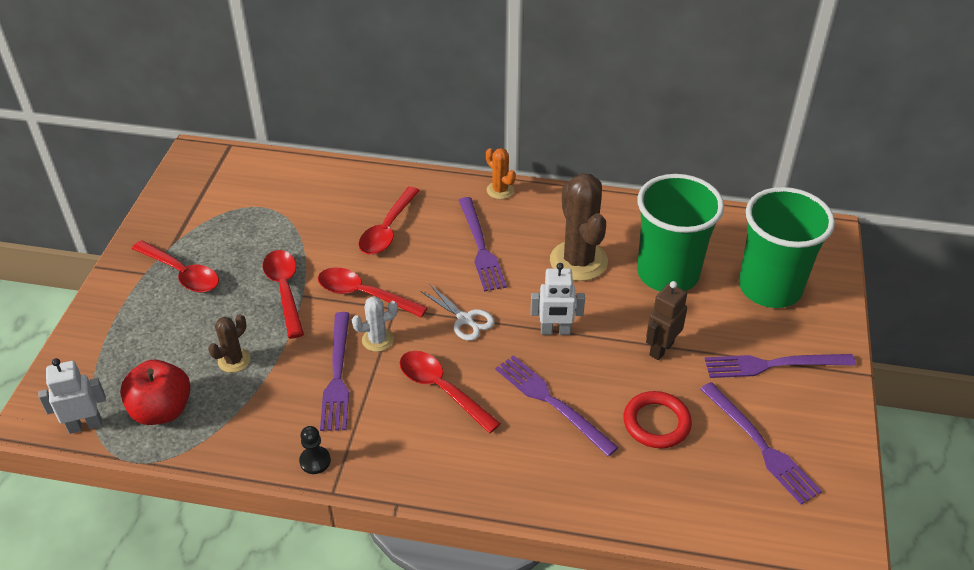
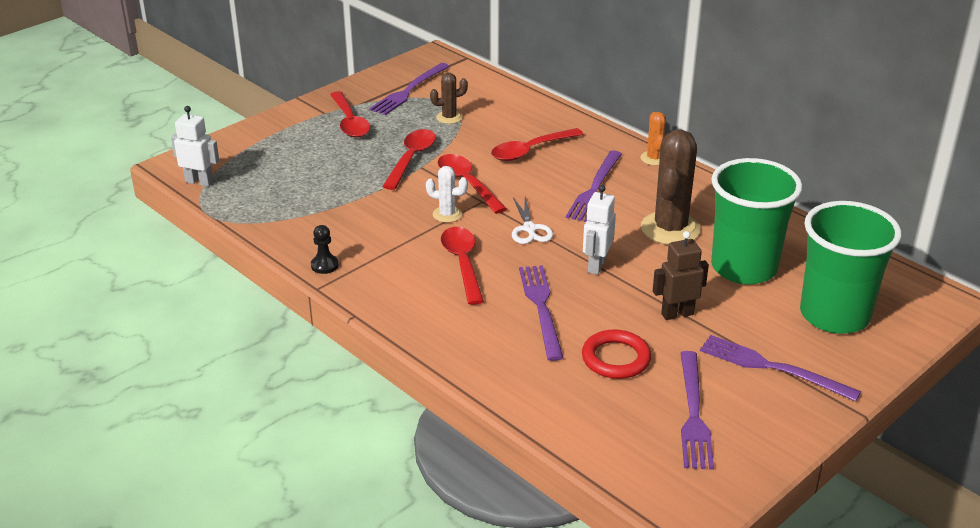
camera: 35 degrees right, 10 degrees down
(162, 410) = (255, 194): red apple -> none
(234, 360) = (331, 185): brown cactus -> brown cactus (449, 117)
(337, 375) = (394, 223): purple fork -> purple fork (409, 91)
(555, 331) = (596, 265): white robot -> white robot turned 75 degrees clockwise

